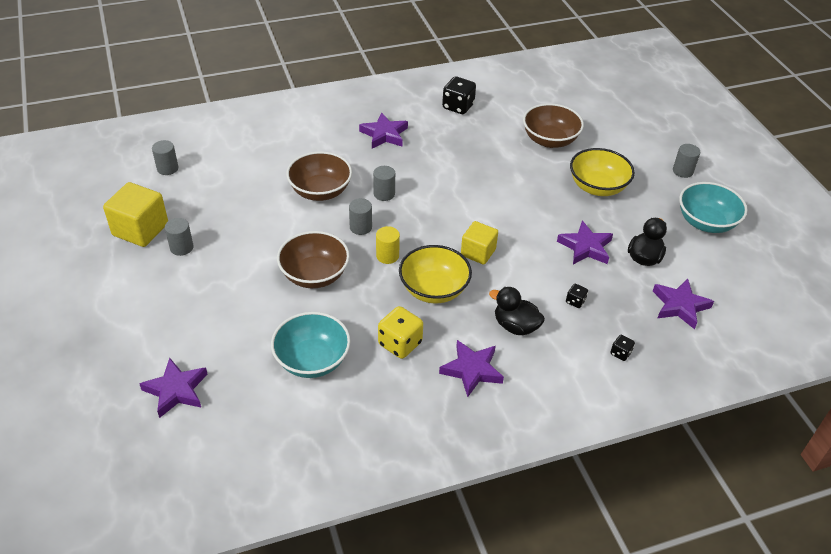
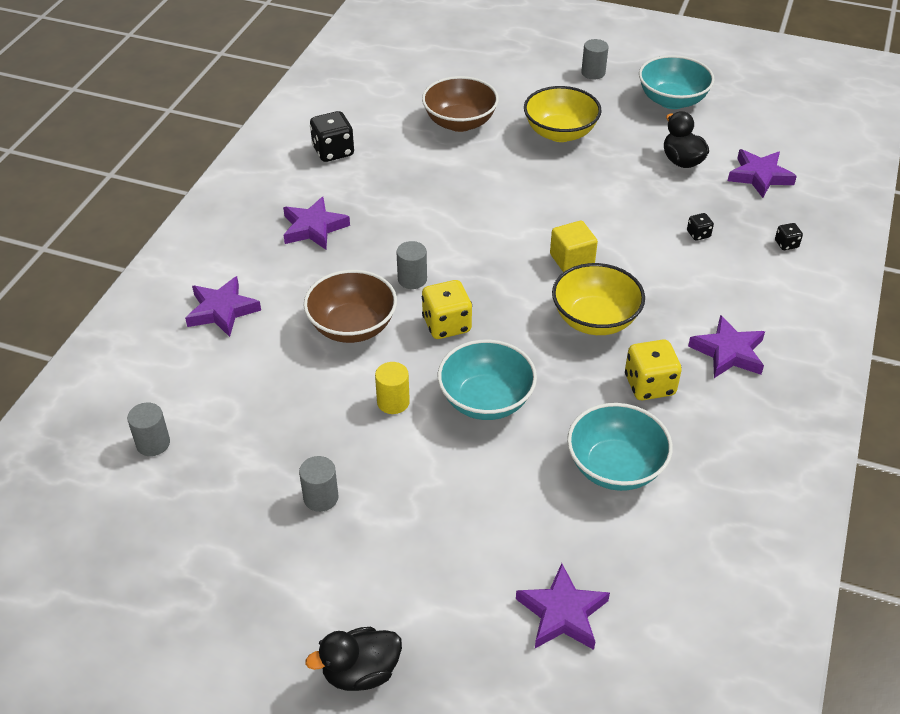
camera: 50 degrees left, 0 degrees up
(140, 229) = (244, 524): yellow cube -> none
(314, 275) = (486, 400): brown bowl -> turquoise bowl
(360, 227) = (446, 325): grey cylinder -> yellow dice
(387, 256) = (512, 327): yellow cylinder -> yellow cylinder (393, 402)
(515, 326) = (696, 291): black duck -> black duck (360, 672)
(585, 247) = (634, 187): purple star -> purple star (222, 310)

